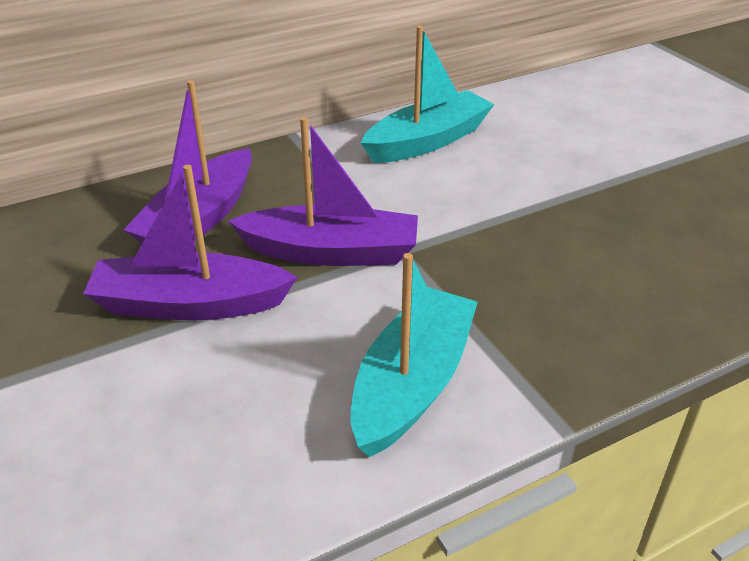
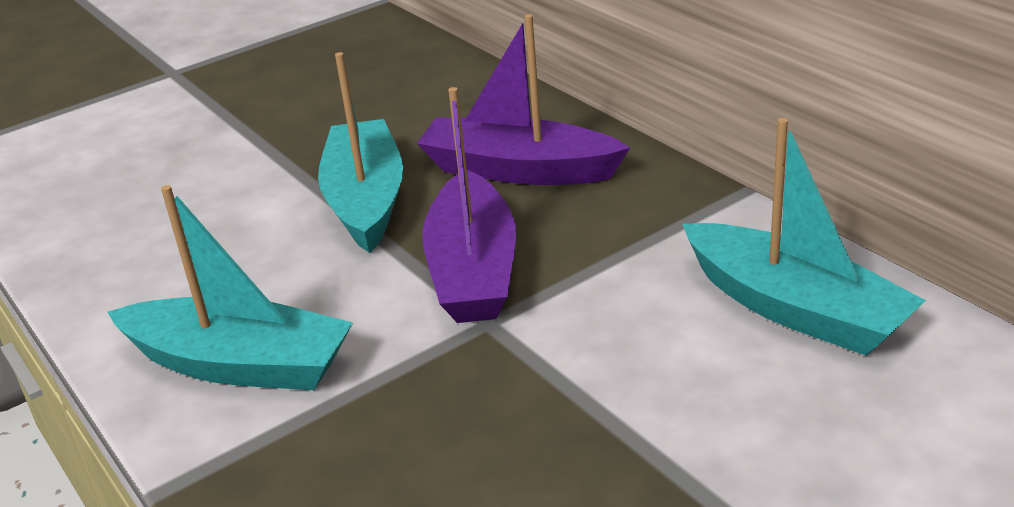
camera: 85 degrees right, 5 degrees down
(189, 304) = (366, 200): purple boat -> turquoise boat

